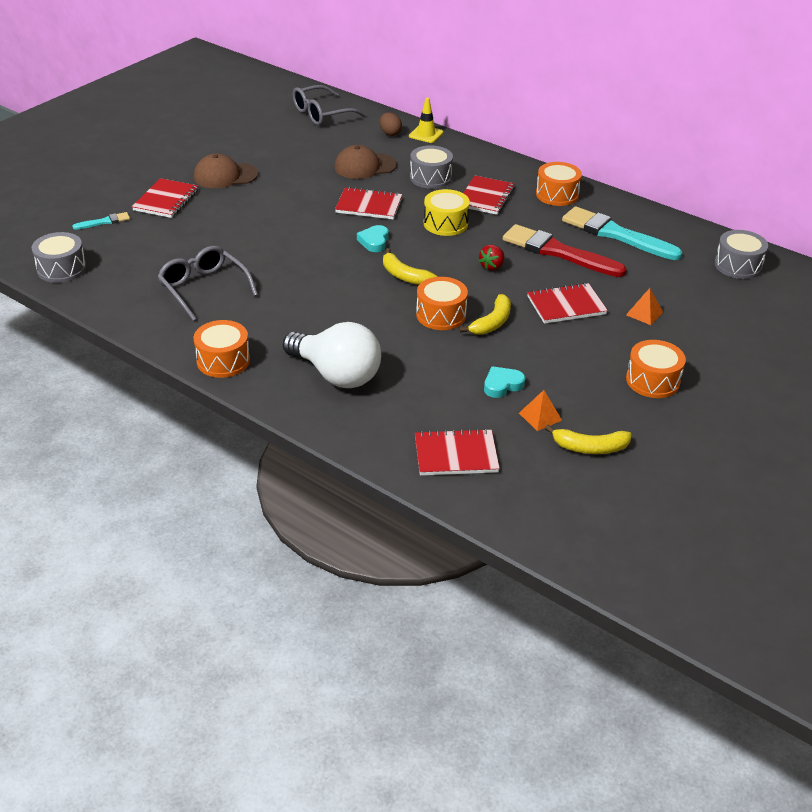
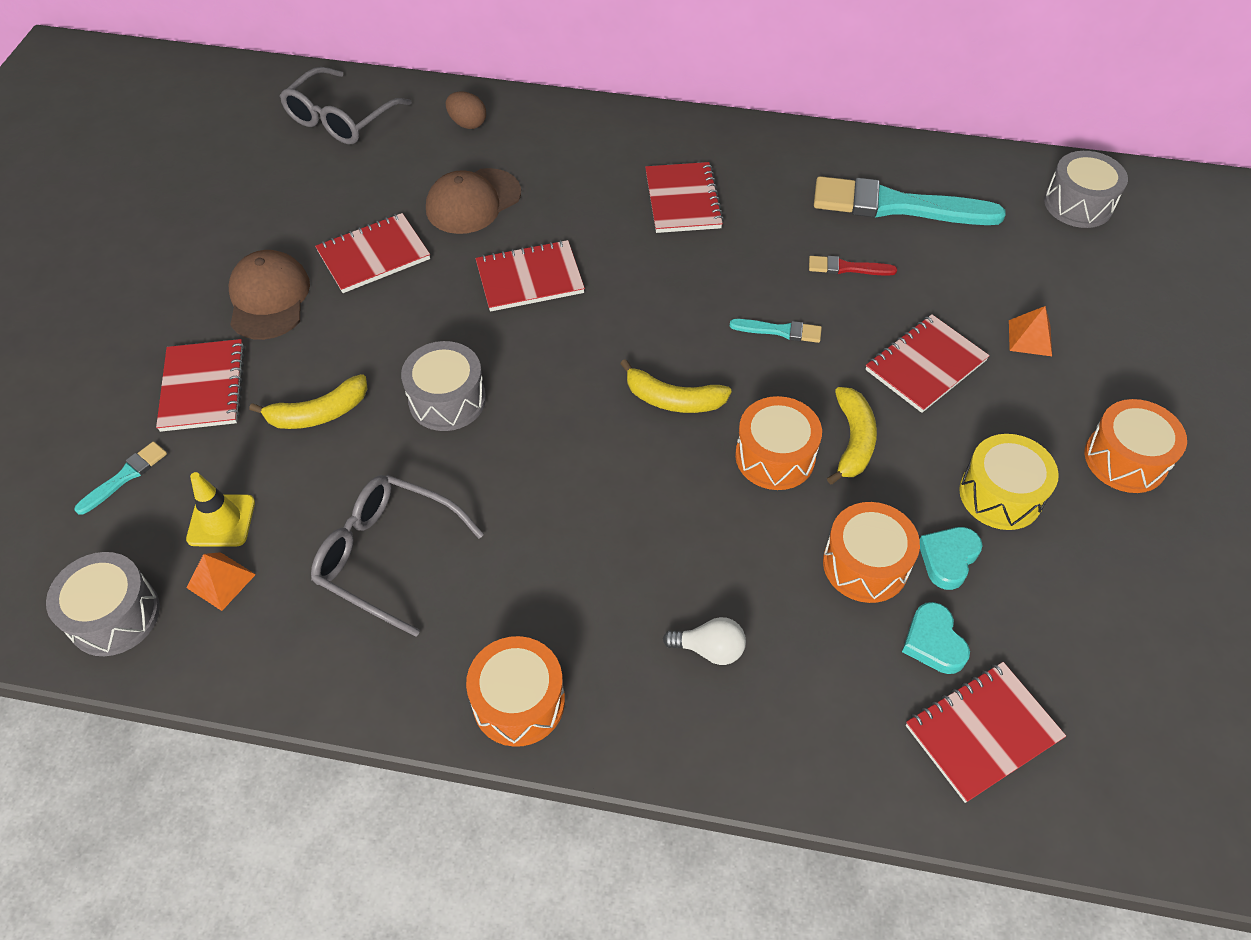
camera: 25 degrees left, 15 degrees up
(225, 176) = (269, 298): brown cap -> brown cap turned 120 degrees clockwise
(293, 174) = (374, 255): none -> red notebook
(336, 375) = (709, 649): white light bulb -> white light bulb, size x0.43
(374, 241) = (584, 347): turquoise heart -> turquoise heart (933, 642)
(426, 134) = (520, 108): yellow traffic cone -> yellow traffic cone (221, 521)
(430, 178) = (582, 190): grey drum -> grey drum (447, 400)
(445, 223) = (662, 272): yellow drum -> yellow drum (1000, 495)
(492, 266) = (780, 331): red strawberry -> turquoise brush
(540, 416) = (1037, 597): orange pyramid -> orange pyramid (221, 581)
(557, 194) = (773, 160): orange drum -> orange drum (865, 564)
(558, 252) = (847, 268): red brush -> red brush, size x0.44
(590, 447) = (1139, 626): yellow banana -> yellow banana (319, 413)

